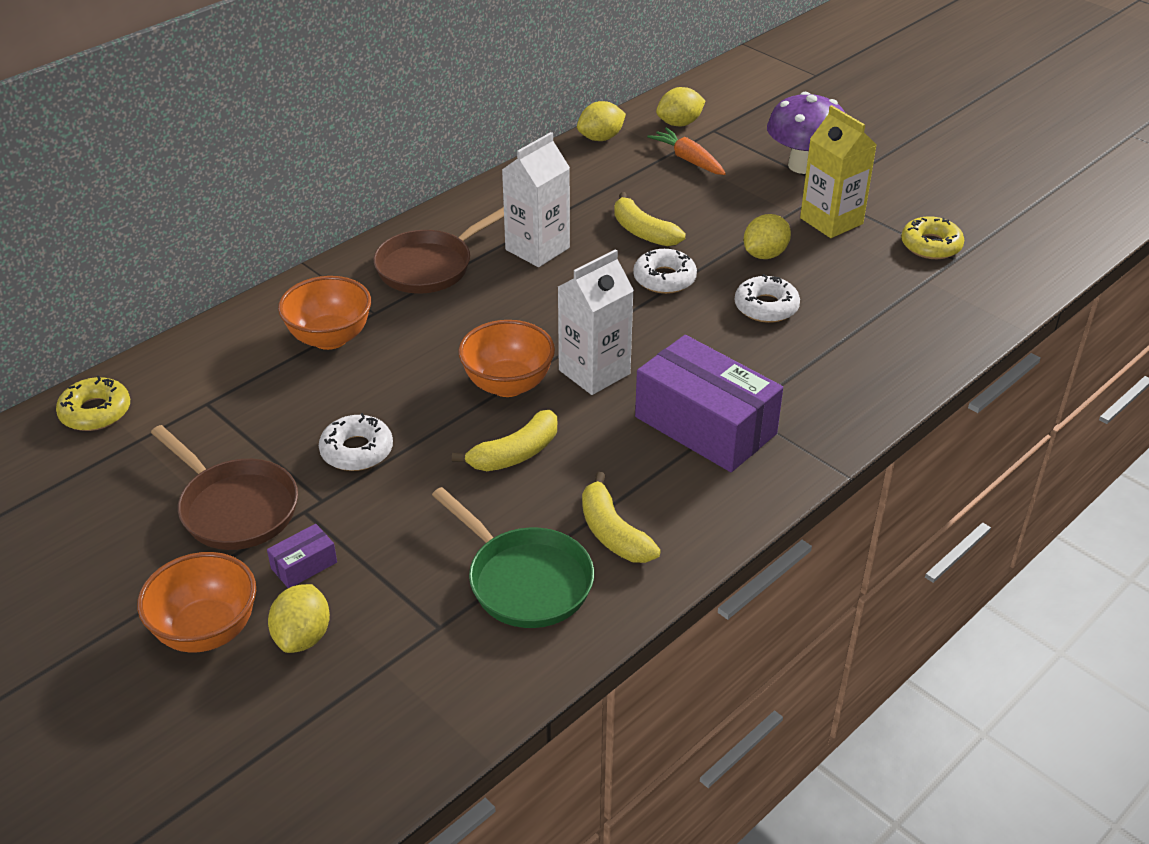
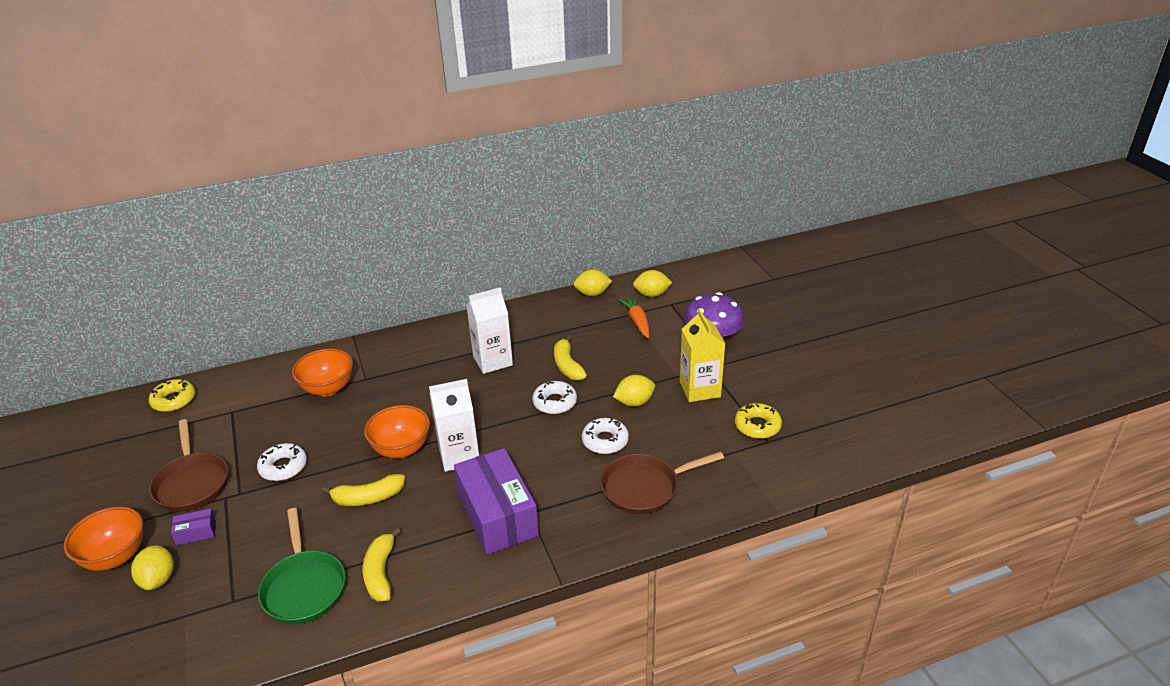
camera: 25 degrees right, 5 degrees down
(303, 636) = (158, 579): yellow lemon -> yellow lemon turned 45 degrees counterclockwise
(429, 266) = (420, 356): brown pan -> brown pan (645, 488)

